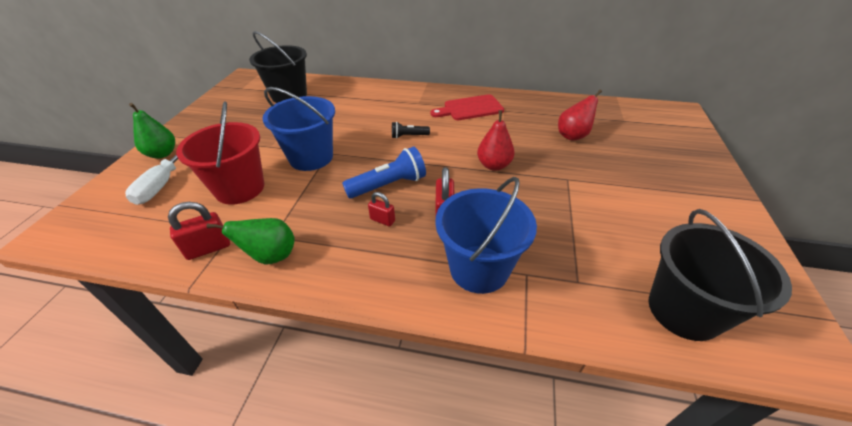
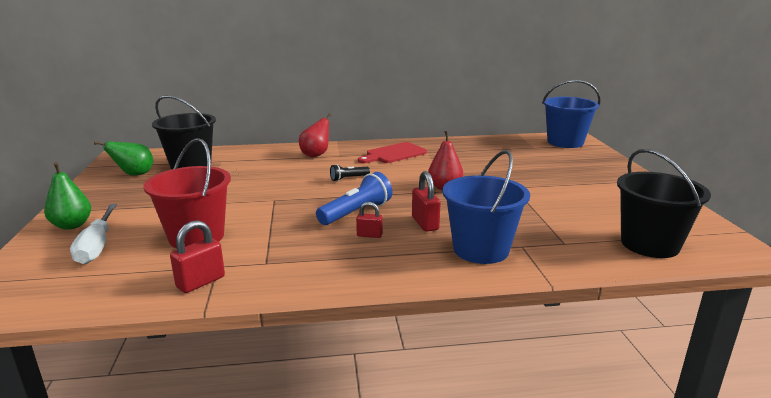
camera: 20 degrees left, 20 degrees down
(271, 256) = (276, 275): green pear -> green pear (134, 174)
(311, 157) = (258, 205): blue bucket -> blue bucket (565, 142)
(573, 136) = (499, 161): red pear -> red pear (316, 154)

